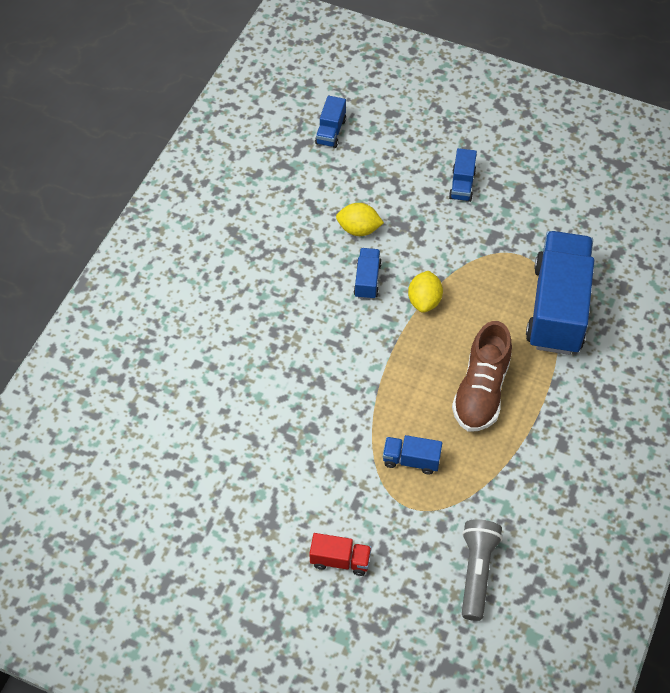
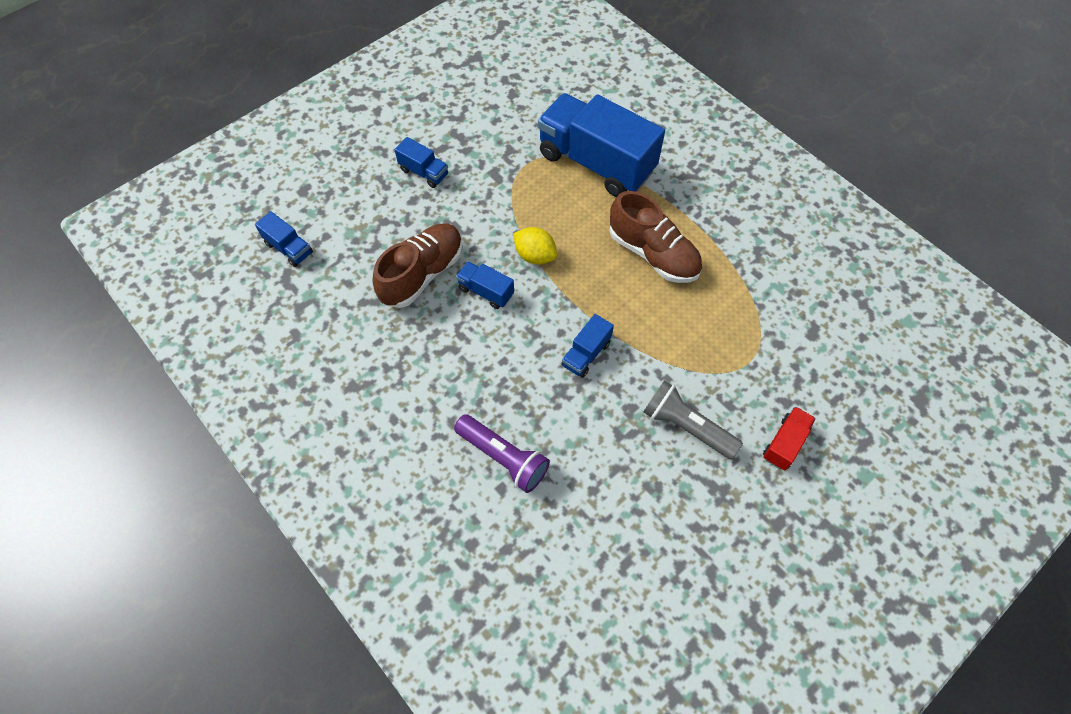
camera: 65 degrees left, 5 degrees up
(223, 354) = (503, 458): none -> purple flashlight
(358, 229) = (422, 274): yellow lemon -> brown shoe
(411, 460) = (701, 339): blue truck -> blue truck (586, 354)
(477, 572) = (834, 336): grey flashlight -> grey flashlight (686, 426)

